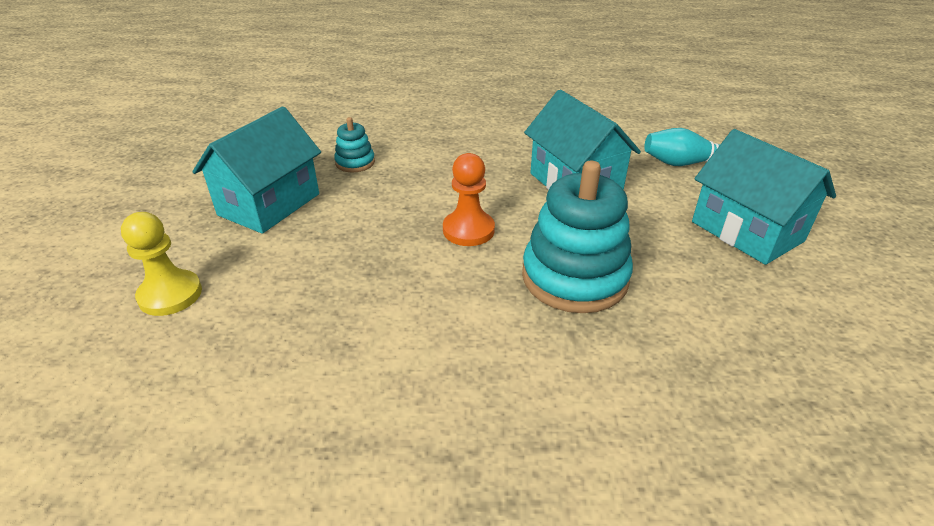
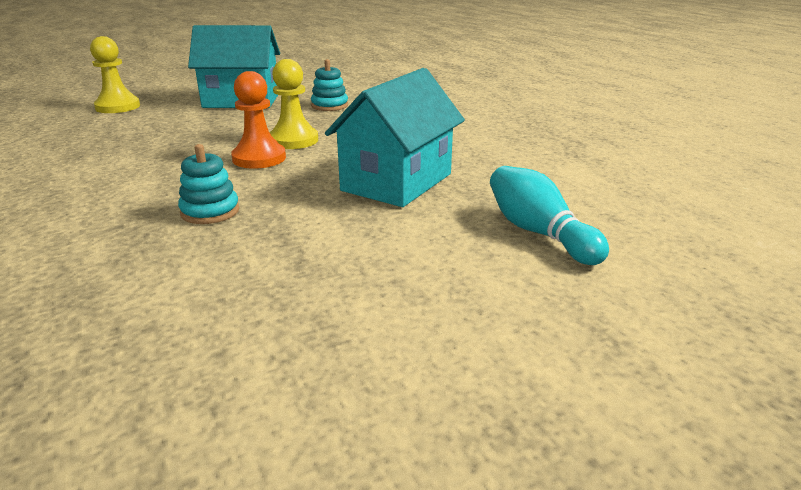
camera: 60 degrees right, 10 degrees down
(437, 203) = (293, 140): none -> yellow pawn
(574, 277) = (210, 211): turquoise stacking toy -> turquoise stacking toy, size x0.48
(747, 231) = (397, 297): turquoise house -> none

